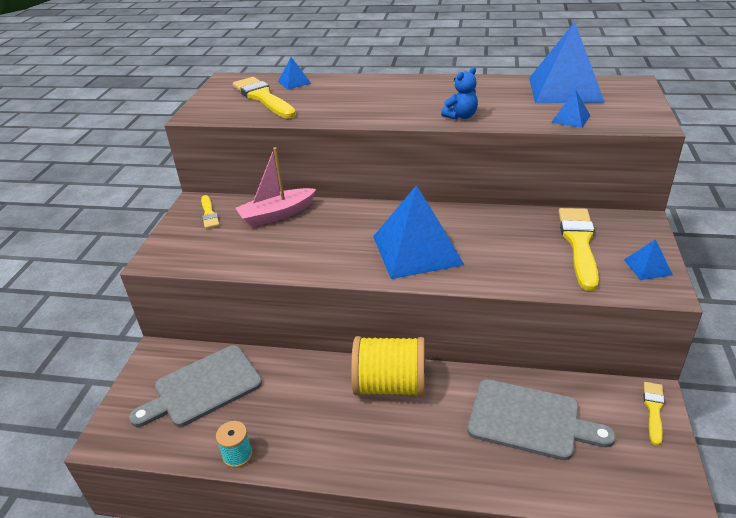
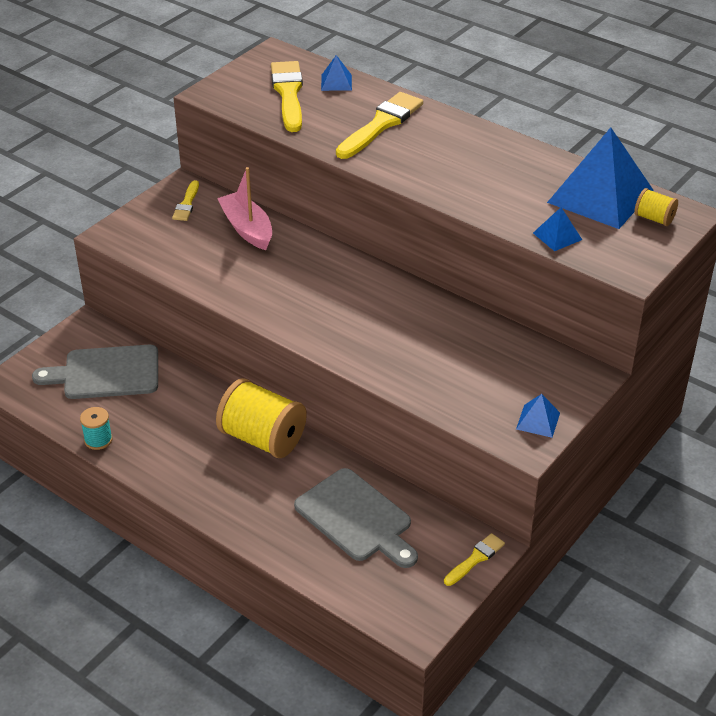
camera: 25 degrees right, 5 degrees up
(277, 214) = (247, 229): pink boat -> pink boat turned 60 degrees clockwise
(417, 250) = (342, 317): blue pyramid -> none
(461, 116) = (454, 192): blue teddy bear -> none
(579, 243) = (500, 372): yellow brush -> yellow brush (381, 124)
(617, 90) = (654, 218): none -> yellow spool

